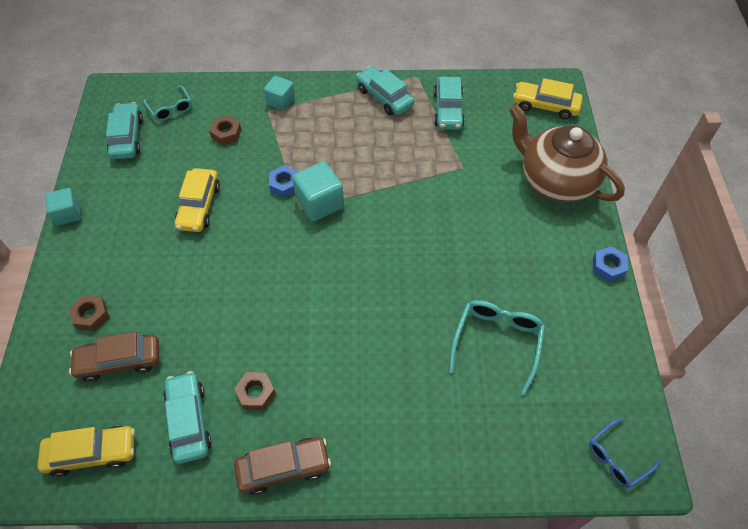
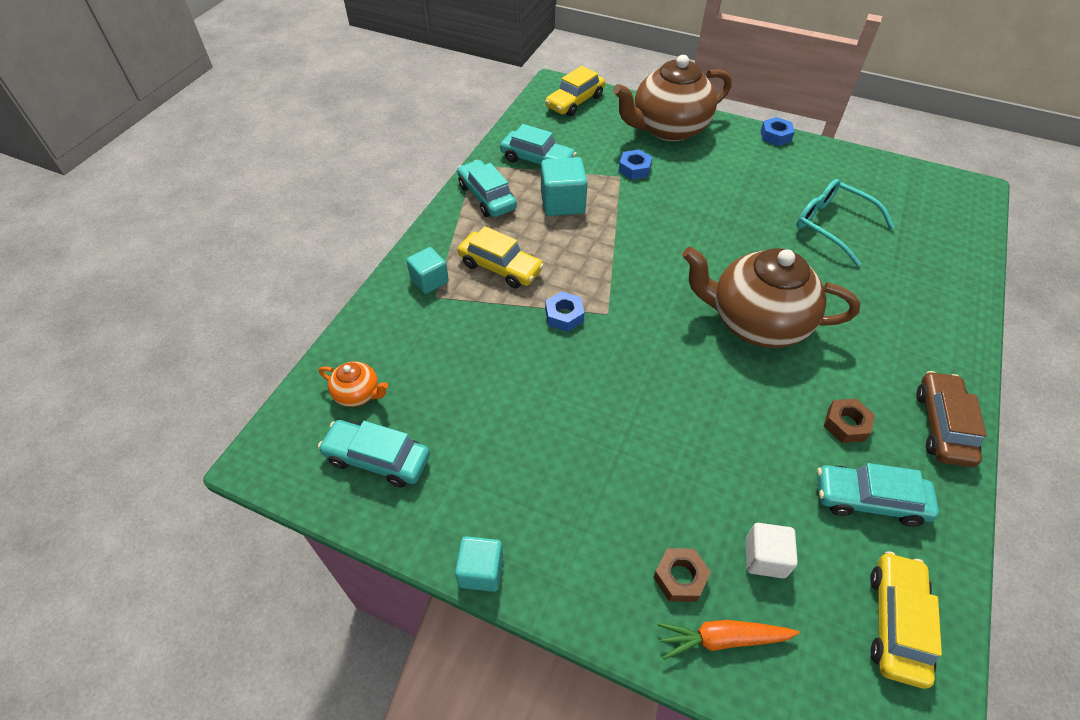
camera: 65 degrees left, 5 degrees down
(55, 349) = (722, 639): none -> orange carrot
(119, 361) = (765, 558): brown car -> white cube
(170, 108) = (358, 394): turquoise glasses -> orange teapot
(199, 206) = (552, 407): yellow car -> yellow car (500, 267)
(226, 133) = (447, 346): brown nut -> none
(319, 203) = (608, 294): turquoise cube -> turquoise cube (562, 203)
(338, 307) = (756, 322): none -> brown teapot
(384, 97) = (487, 197): turquoise car -> turquoise car turned 75 degrees clockwise
(480, 174) = (634, 169): none -> blue nut
(617, 457) = (960, 199): blue glasses -> none

